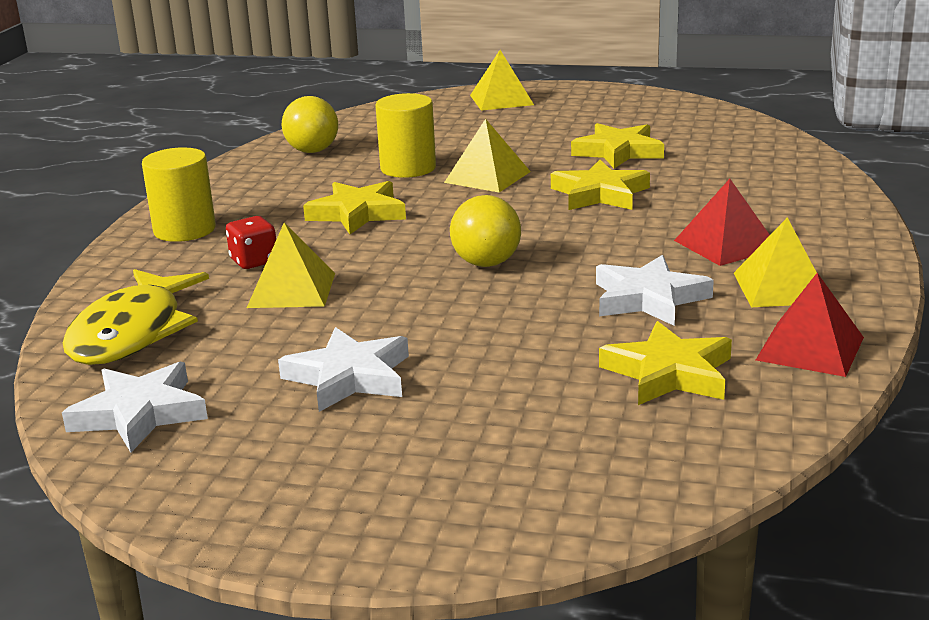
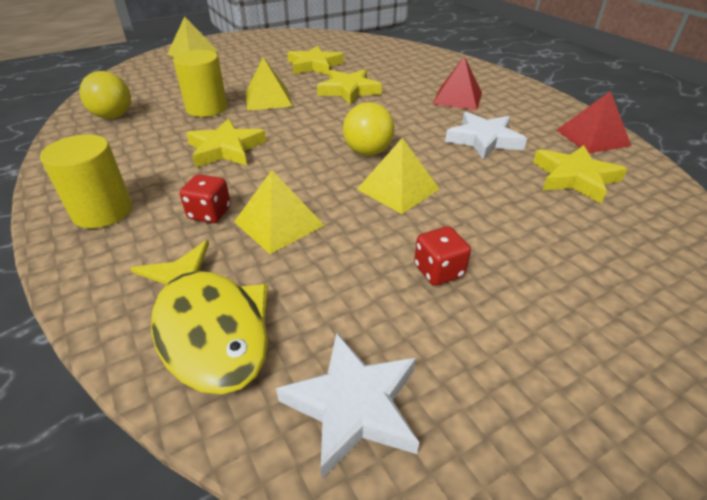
camera: 45 degrees left, 15 degrees up
(349, 377) = (438, 271): white star -> red dice
(782, 287) = (521, 111): yellow pyramid -> yellow pyramid (398, 189)

